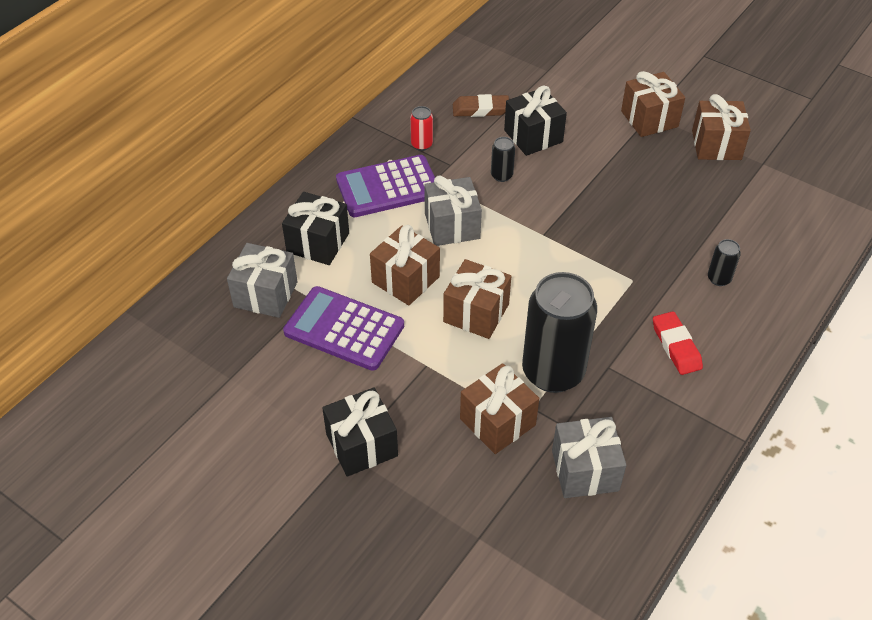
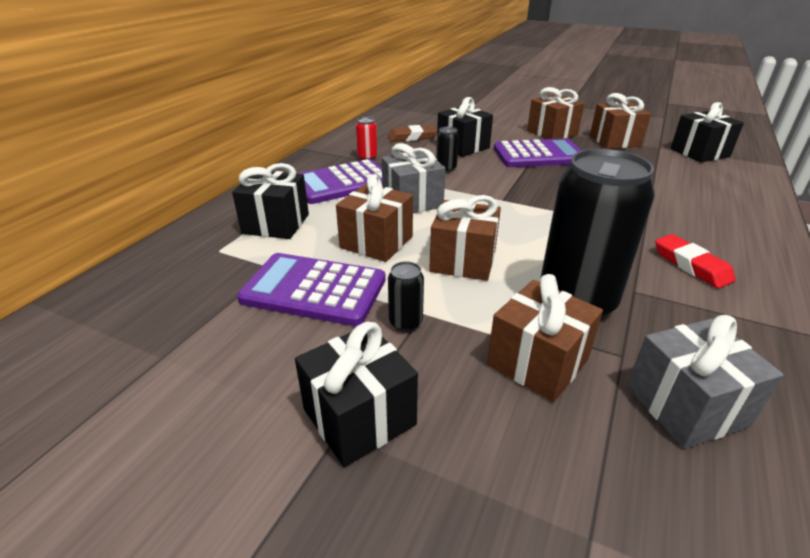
camera: 10 degrees left, 15 degrees down
(265, 294) = (216, 269): grey gift -> none
(613, 162) = (538, 155): none -> purple calculator
(719, 278) = (687, 213): black can -> black can (405, 323)
(802, 180) = (699, 153): none -> black gift

